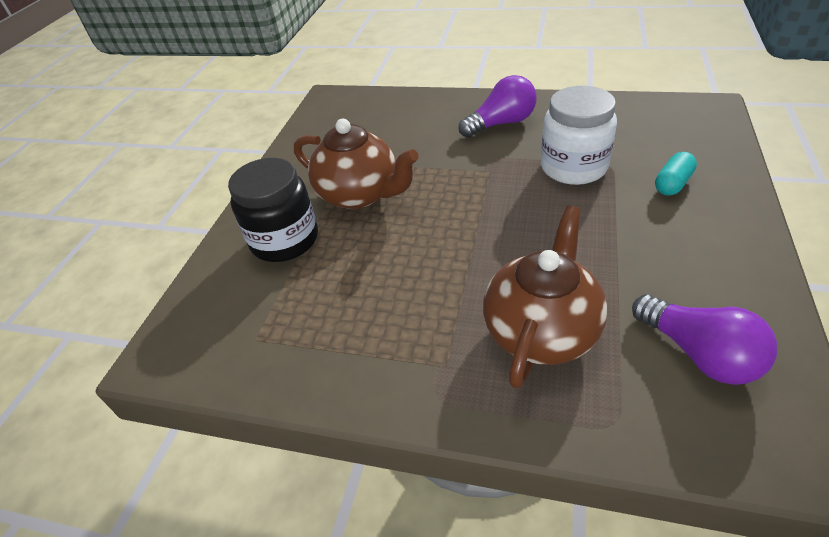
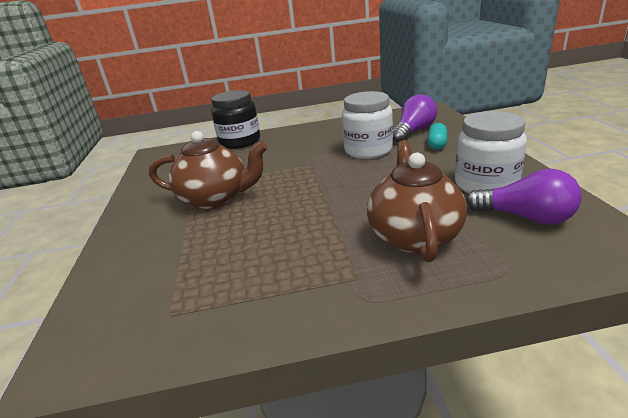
camera: 25 degrees left, 15 degrees down
(285, 240) = (162, 241): black jar -> black jar (240, 142)
(501, 123) = (302, 140): purple light bulb -> purple light bulb (414, 131)
(687, 280) = (485, 184): none -> white jar

